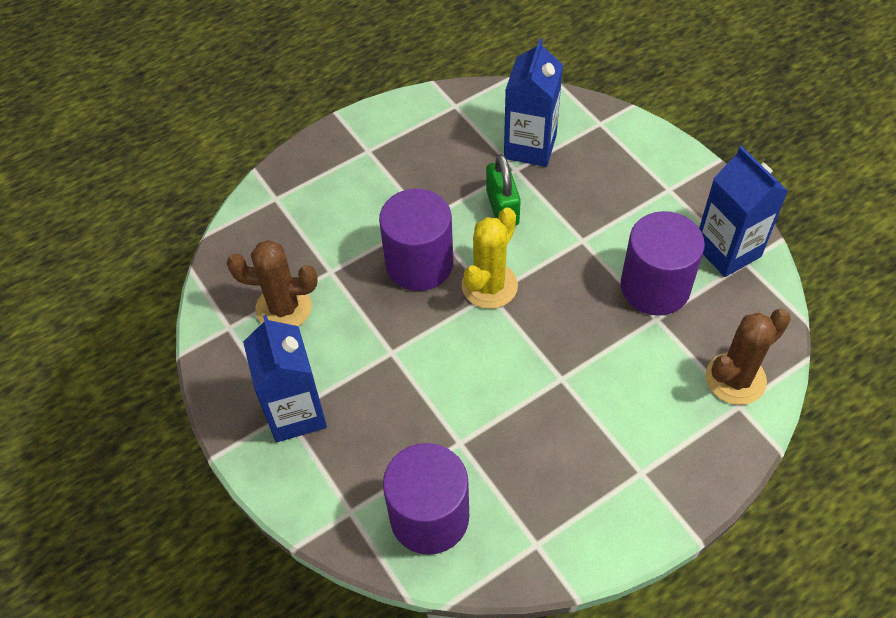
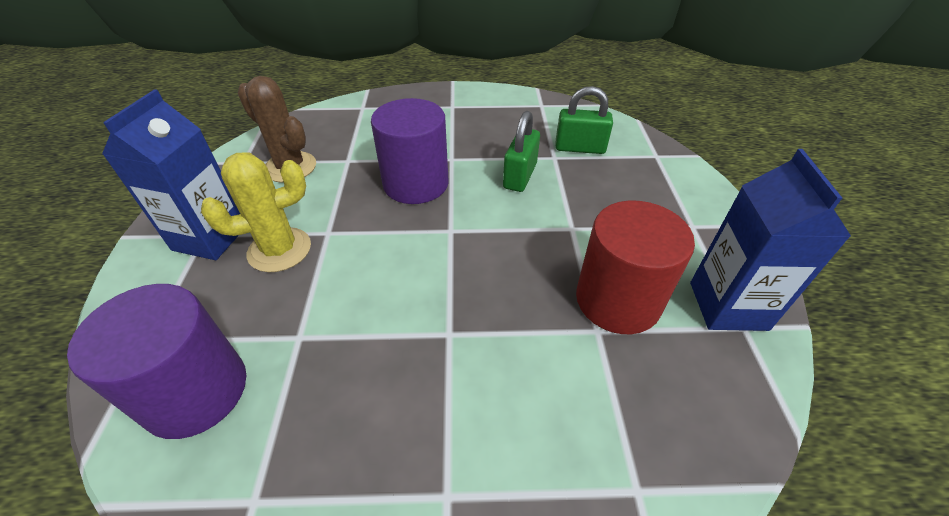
camera: 30 degrees right, 10 degrees down
(489, 286) = (456, 224): yellow cactus -> yellow cactus (279, 250)
(530, 147) = (580, 148): blue carton -> green padlock
(655, 287) = (617, 300): purple cylinder -> red cylinder
(735, 379) = (653, 452): brown cactus -> none

